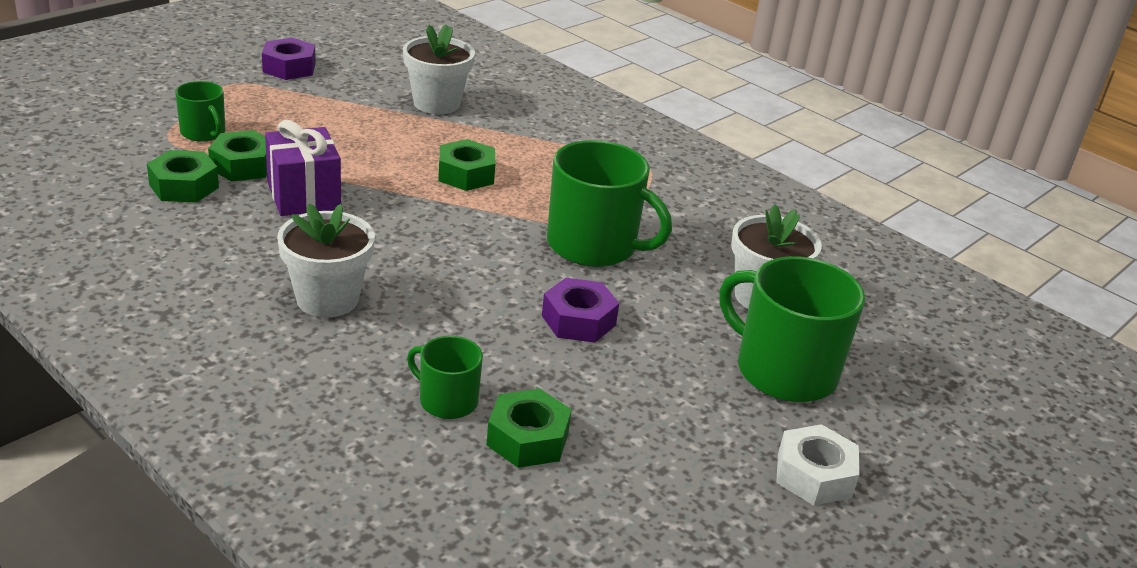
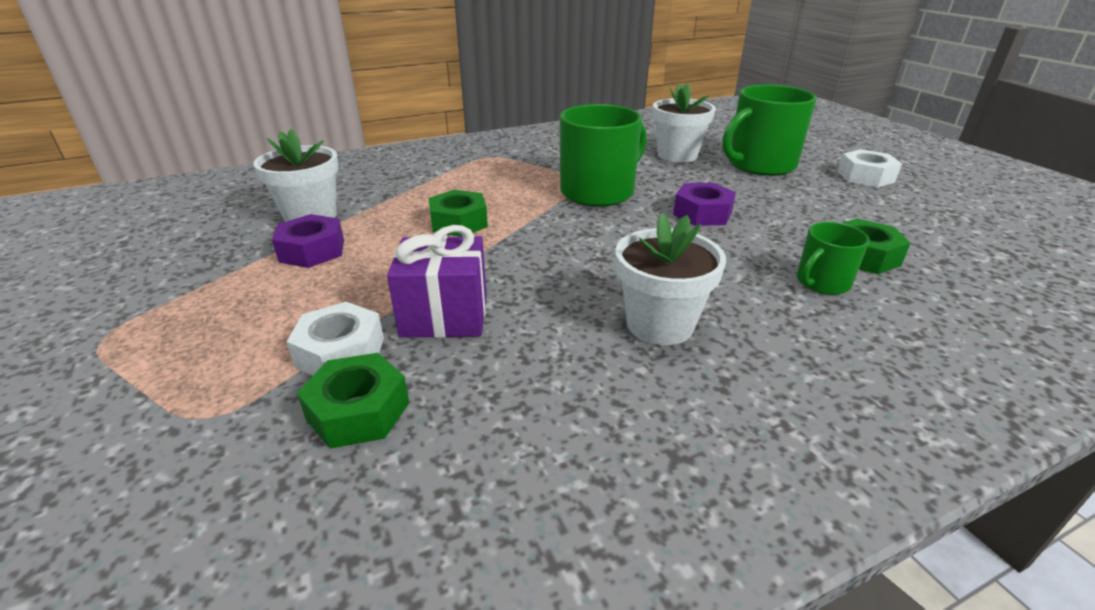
camera: 65 degrees left, 0 degrees up
(203, 133) = (220, 379): green mug -> none
(243, 165) = (341, 352): green nut -> white nut
(289, 67) = (117, 290): purple nut -> purple nut (312, 251)

